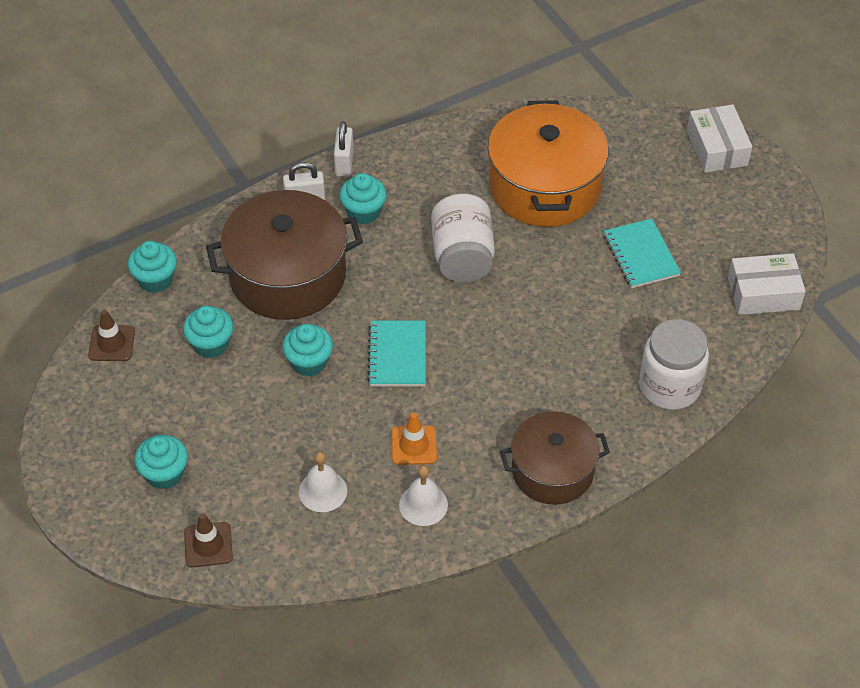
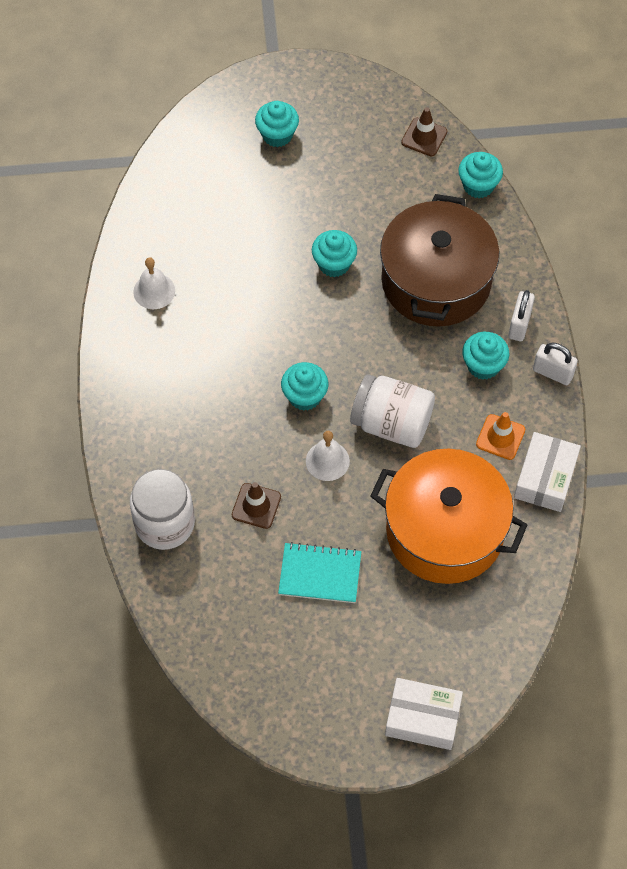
camera: 115 degrees right, 10 degrees up
(208, 545) = (199, 142): brown traffic cone -> brown traffic cone (256, 506)
(211, 344) = (388, 202): turquoise cupcake -> turquoise cupcake (304, 396)
(323, 491) = (204, 229): white bell -> white bell (327, 461)
(397, 355) = (308, 329): turquoise notebook -> none
(414, 445) = (212, 306): orange traffic cone -> orange traffic cone (500, 437)
(552, 470) = (133, 394): brown pot -> none
(763, 293) = (222, 659): white box -> white box (545, 478)

